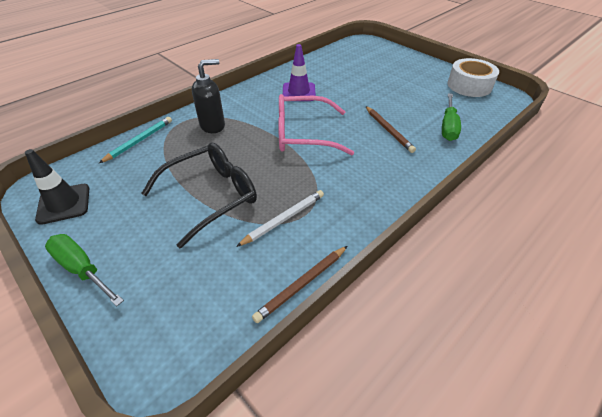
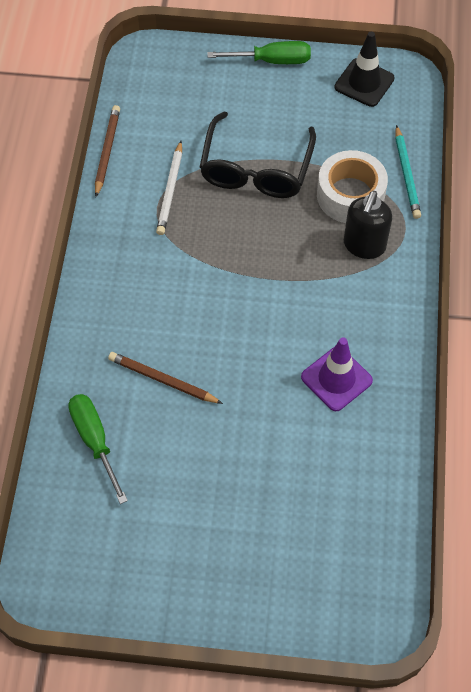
camera: 140 degrees right, 15 degrees up
(303, 134) = (252, 303): pink glasses -> none
(469, 85) = (114, 581): white tape -> white tape (350, 195)

